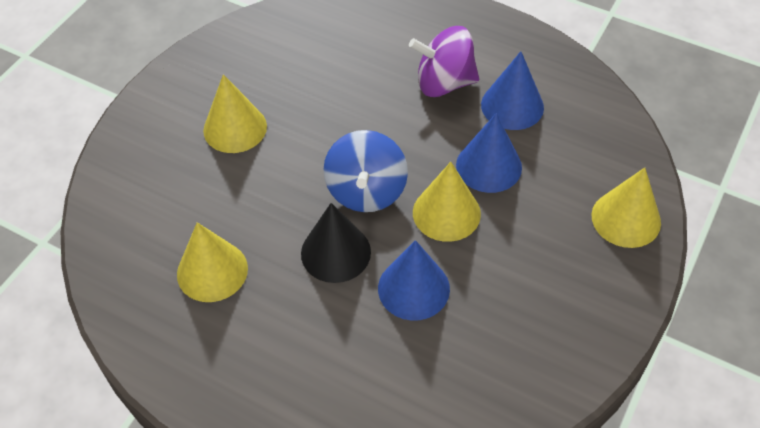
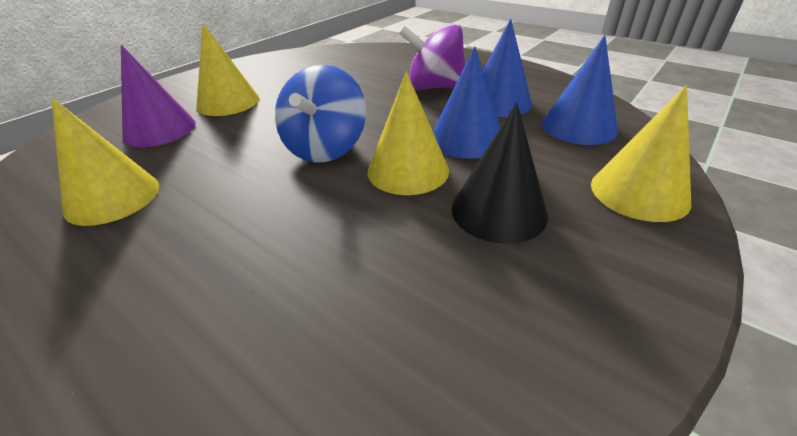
camera: 10 degrees right, 15 degrees down
(191, 180) = (159, 130): none -> purple cone
(335, 252) = (262, 193): black cone -> black cone (498, 211)
(413, 288) = (339, 237): blue cone -> blue cone (579, 126)

